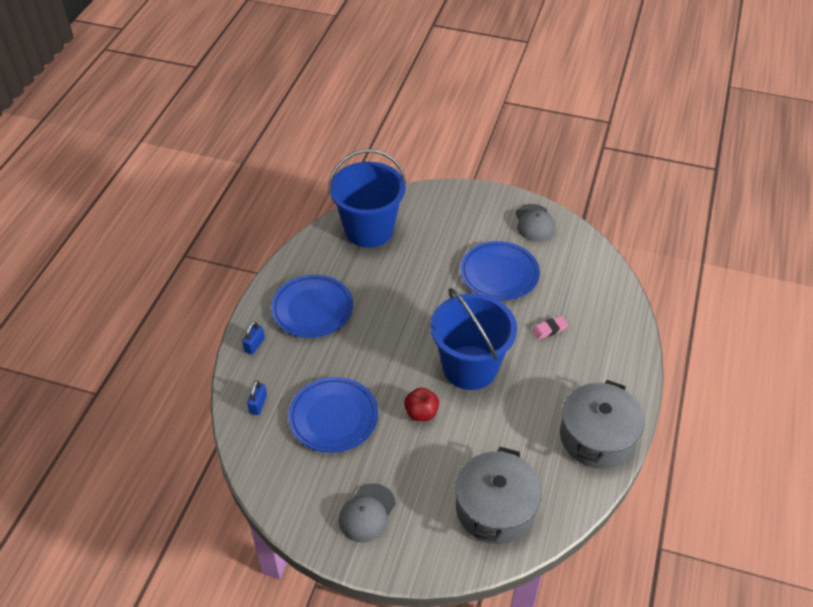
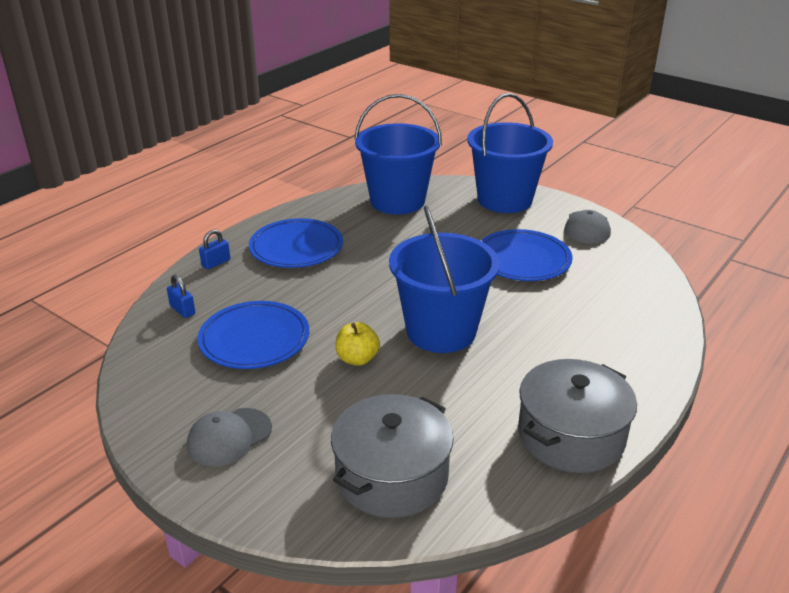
camera: 20 degrees right, 15 degrees down
(258, 404) = (182, 310): blue padlock -> blue padlock turned 75 degrees counterclockwise
(421, 413) = (357, 359): red apple -> yellow apple
(457, 206) = (504, 200): none -> blue bucket
(549, 329) = (558, 318): pink eraser -> none

